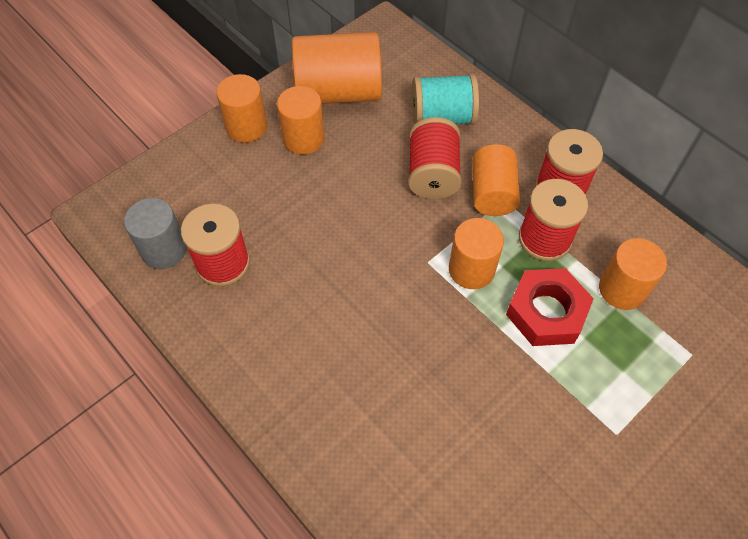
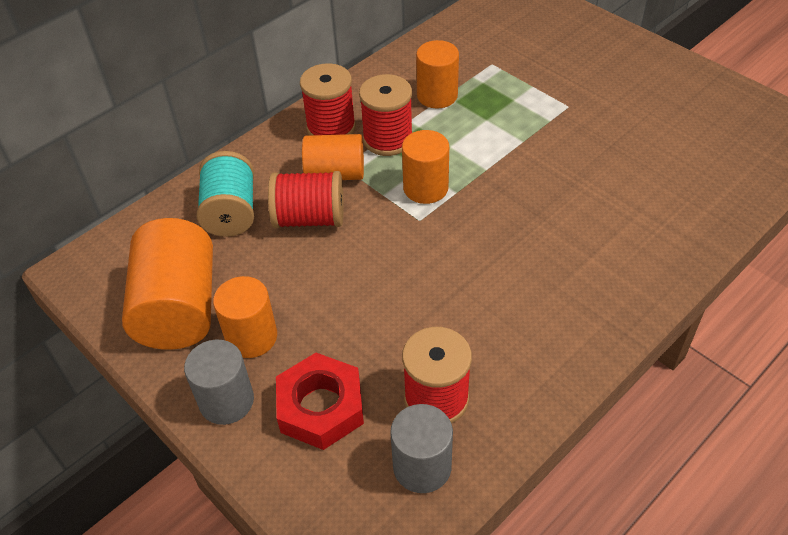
camera: 90 degrees left, 10 degrees down
(246, 127) = (226, 401): orange cylinder -> grey cylinder
(546, 312) = (465, 140): red nut -> red nut (321, 407)

